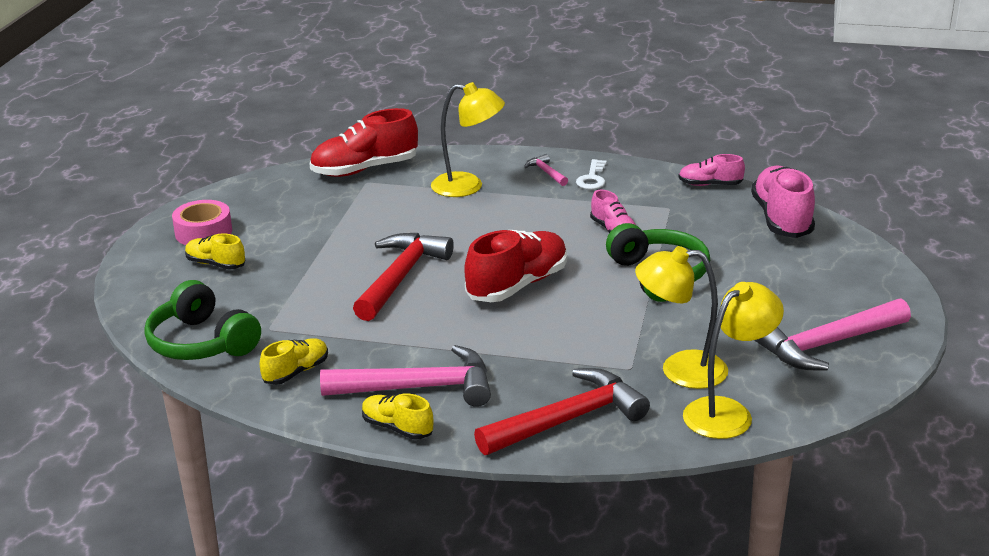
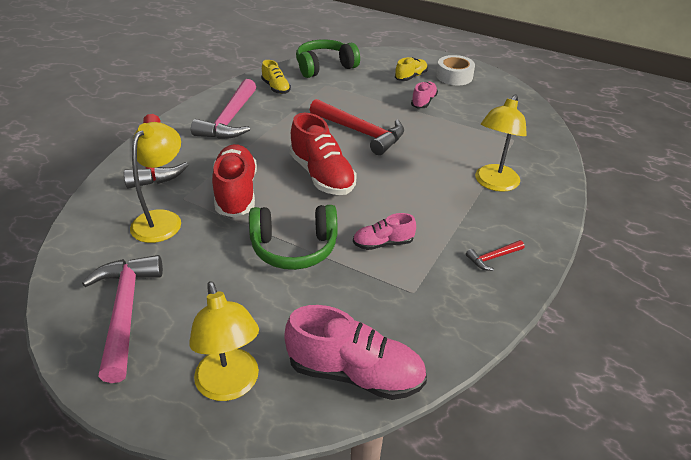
camera: 105 degrees right, 10 degrees up
(203, 232) = (454, 76): pink tape -> white tape
(365, 169) = (537, 142): red shoe -> red shoe (236, 193)
(397, 428) = (199, 108): yellow shoe -> none
(546, 172) = (512, 232): pink hammer -> none
(592, 178) = (493, 258): white key -> red hammer
(710, 185) = (456, 342): pink shoe -> pink shoe (423, 102)
(728, 412) = (98, 226): yellow lamp -> yellow lamp (230, 386)

